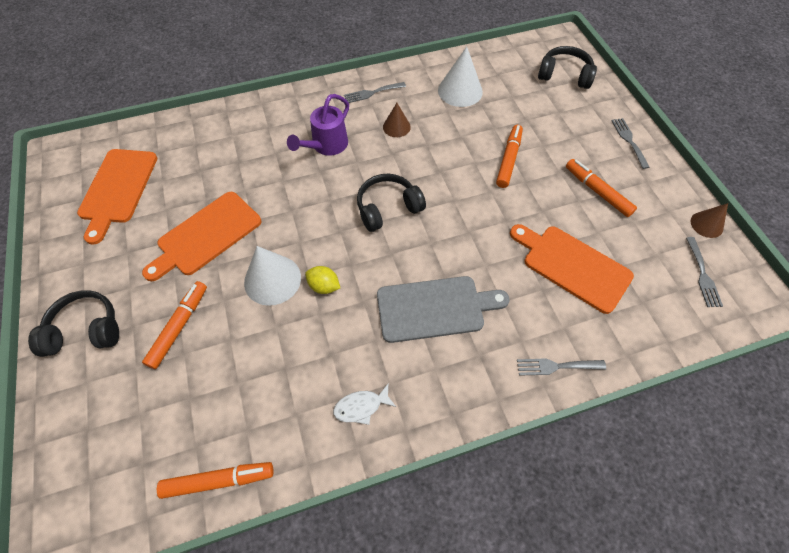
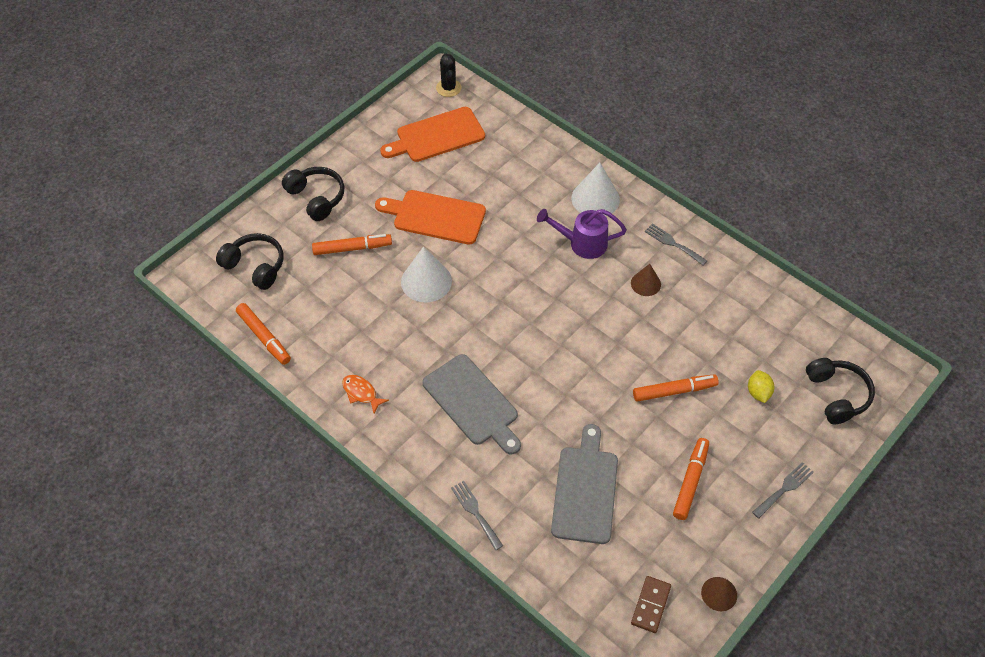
camera: 60 degrees right, 5 degrees down
(74, 154) = (448, 88): none -> black cactus
(324, 286) = (443, 317): yellow lemon -> yellow lemon (758, 392)
(361, 406) = (361, 393): white fish -> orange fish
(388, 208) = (548, 322): black headphones -> black headphones (255, 266)
(460, 91) = (735, 312): white cone -> white cone (595, 199)
(572, 266) = (585, 490): orange cutting board -> grey cutting board
(703, 275) = (650, 605): grey fork -> brown domino

